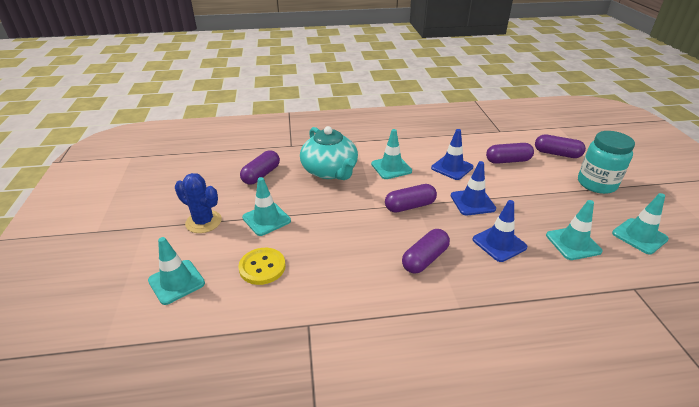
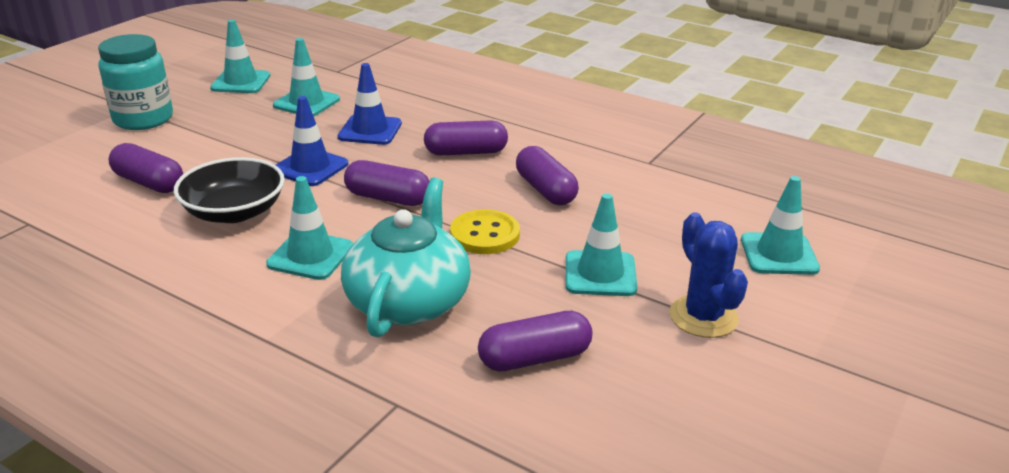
camera: 140 degrees left, 5 degrees down
(262, 267) = (656, 222): yellow button -> yellow button (485, 234)
(452, 167) = (234, 212): blue traffic cone -> black bowl
(557, 154) = (74, 159): purple capsule -> purple capsule (545, 190)

